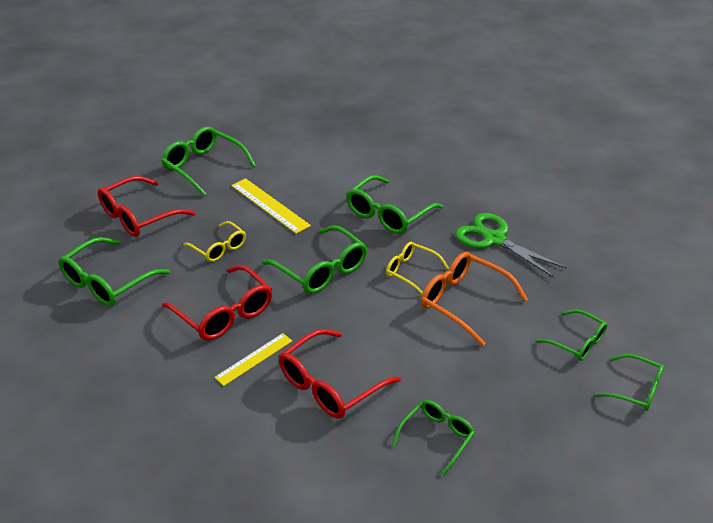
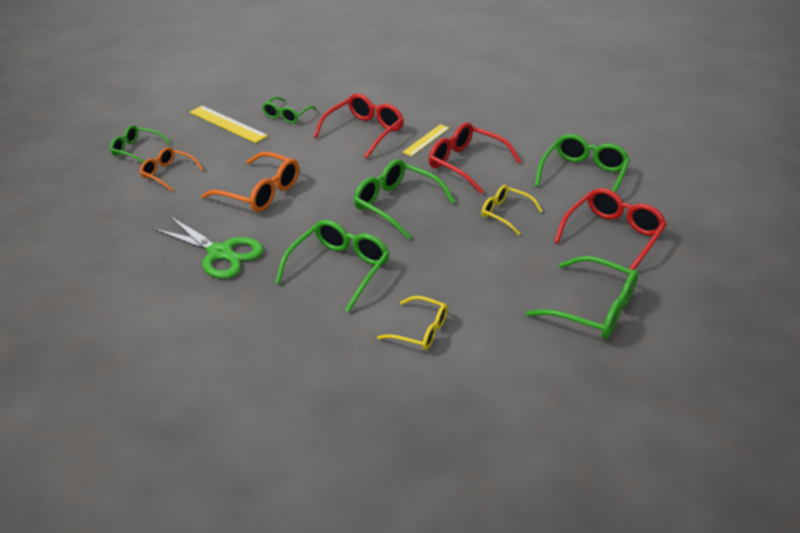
camera: 170 degrees right, 0 degrees up
(269, 205) = (479, 264): yellow ruler -> yellow ruler (228, 124)
(411, 271) = (309, 212): yellow glasses -> yellow glasses (420, 330)
(577, 342) = (168, 174): green glasses -> orange glasses

